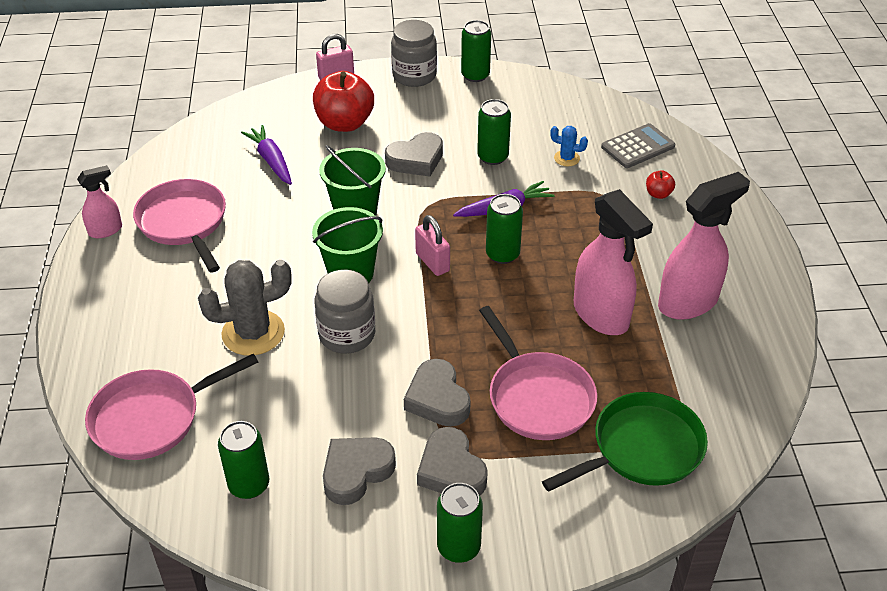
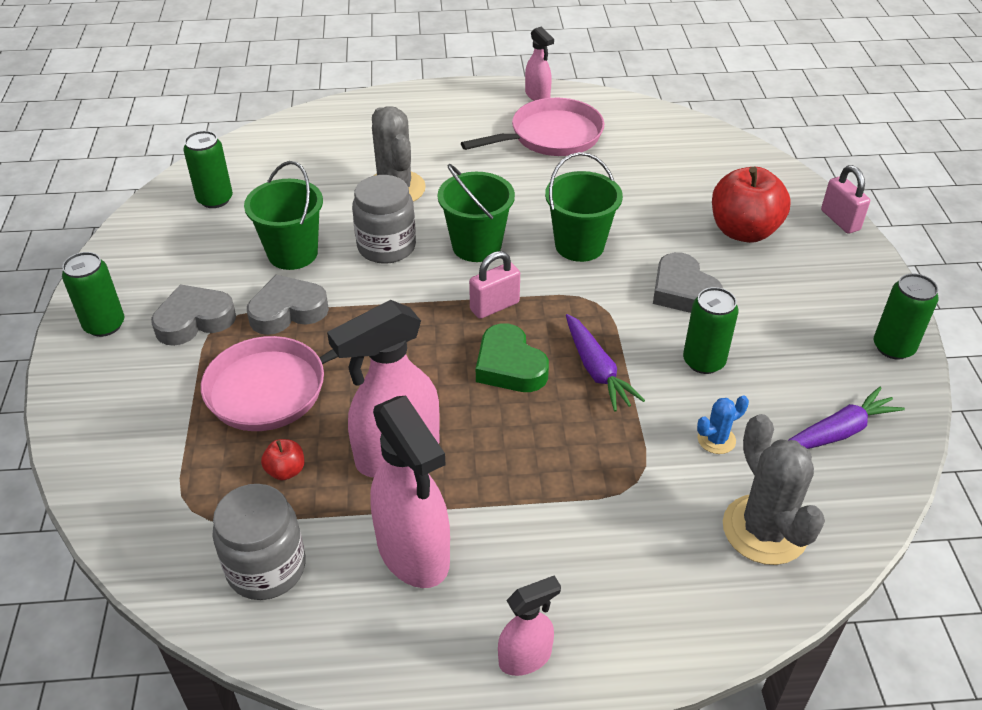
camera: 90 degrees right, 0 degrees up
(152, 418) = (301, 144): pink pan -> none
(271, 161) = (659, 182): purple carrot -> purple carrot (838, 432)
(352, 404) = (293, 253): none -> green bucket
(356, 472) = (210, 259): grey heart -> none
(414, 75) = (869, 287): grey jar -> grey jar (266, 568)
(502, 254) = (509, 366): green can -> green heart
(566, 158) = (716, 439): blue cactus -> blue cactus turned 45 degrees clockwise
(637, 147) = (764, 530): grey calculator -> grey cactus
(642, 449) = (178, 475): green pan -> none
(658, 194) = (649, 544): red apple -> red apple (286, 471)
(753, 249) = (525, 657): none -> pink spray bottle

